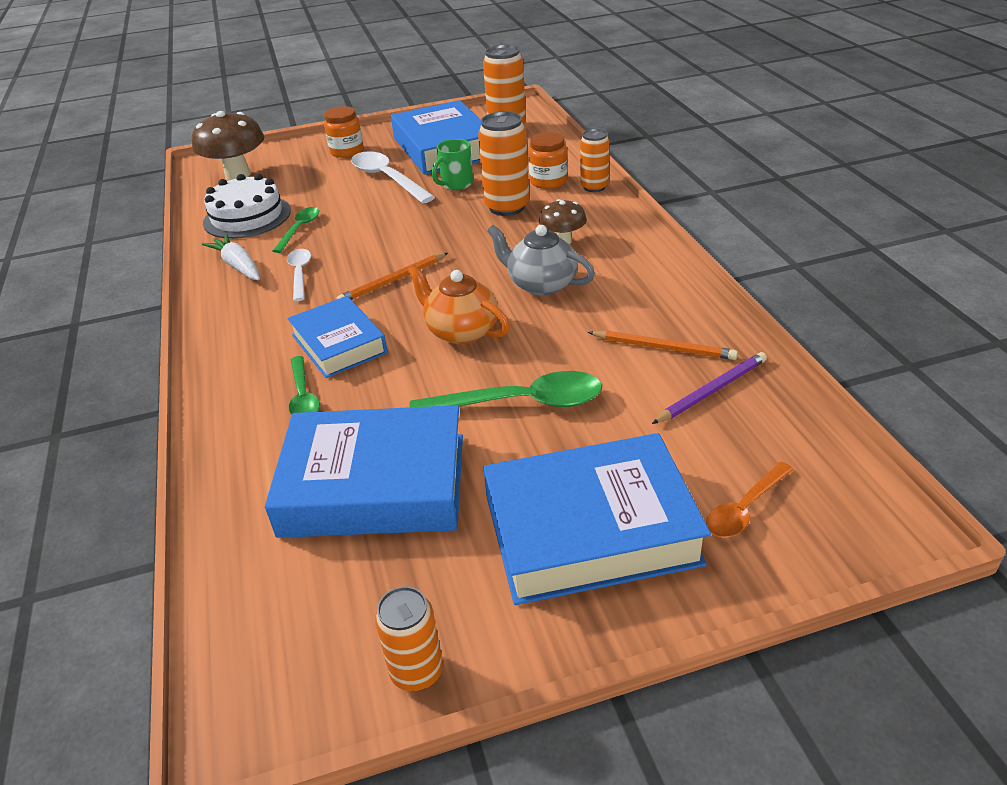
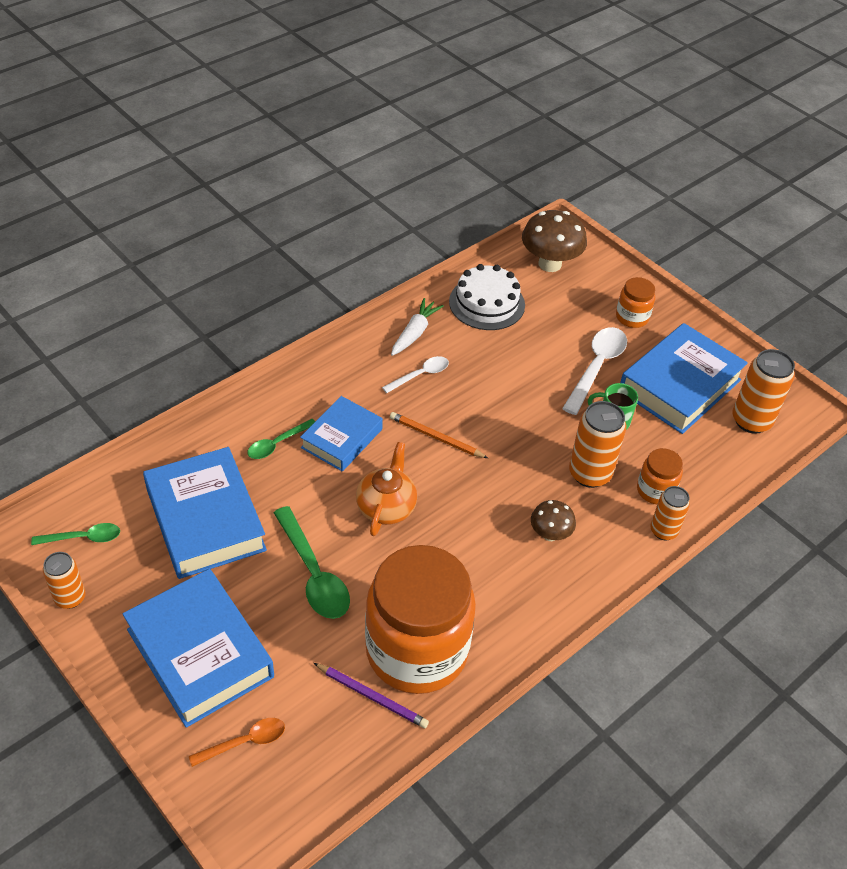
camera: 60 degrees right, 10 degrees up
(300, 229) = (484, 345): green spoon -> green spoon (84, 538)
(541, 284) = (473, 539): grey teapot -> none
(663, 348) = (416, 651): orange pencil -> orange jar
(744, 509) = (245, 742): orange spoon -> orange spoon turned 135 degrees clockwise

